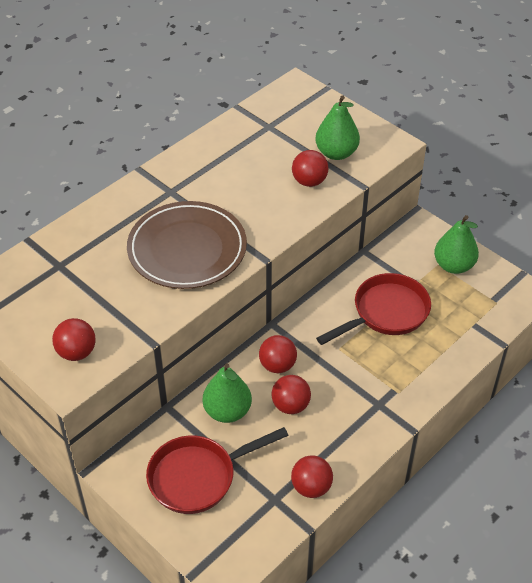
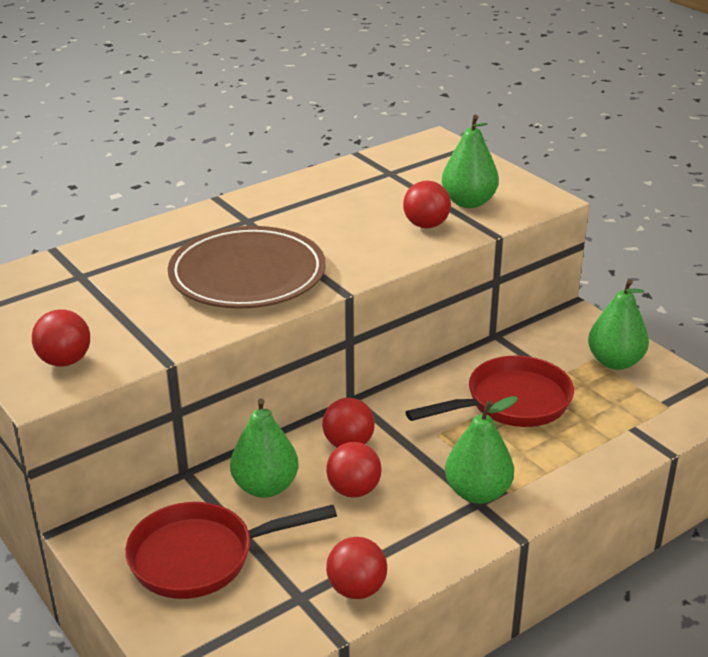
camera: 10 degrees right, 15 degrees down
(377, 396) = (477, 493): none -> green pear

